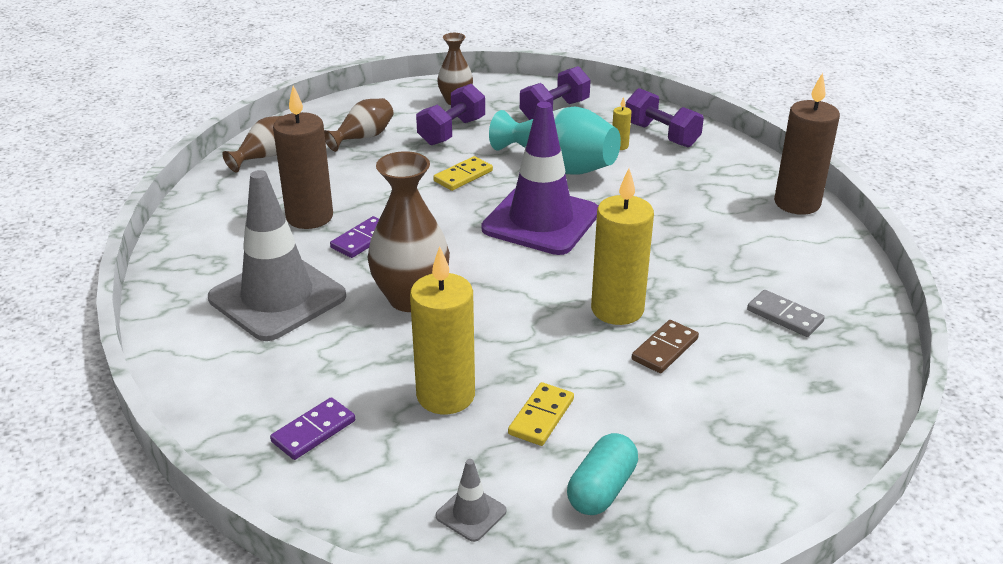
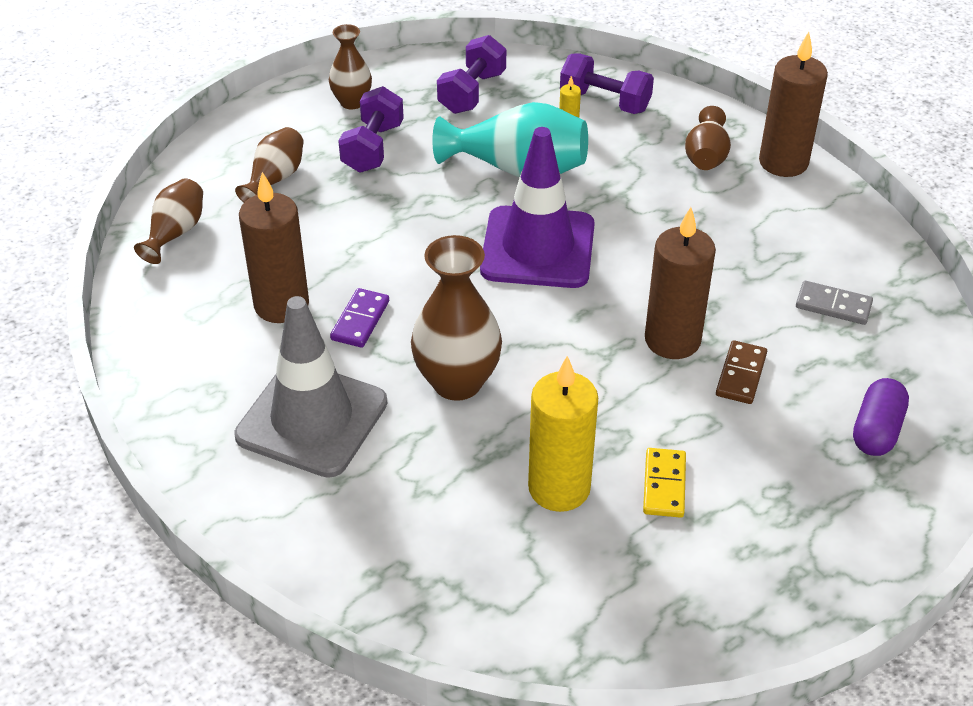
camera: 20 degrees left, 10 degrees up
(313, 431) = (451, 567): purple domino -> none
(463, 176) = (421, 207): yellow domino -> none
(471, 513) = (655, 609): grey traffic cone -> none
(601, 489) = (760, 547): turquoise capsule -> none
(617, 309) = (672, 340): yellow candle -> brown candle
(728, 186) = (706, 156): none -> brown vase
(772, 423) = (876, 430): none -> purple capsule

